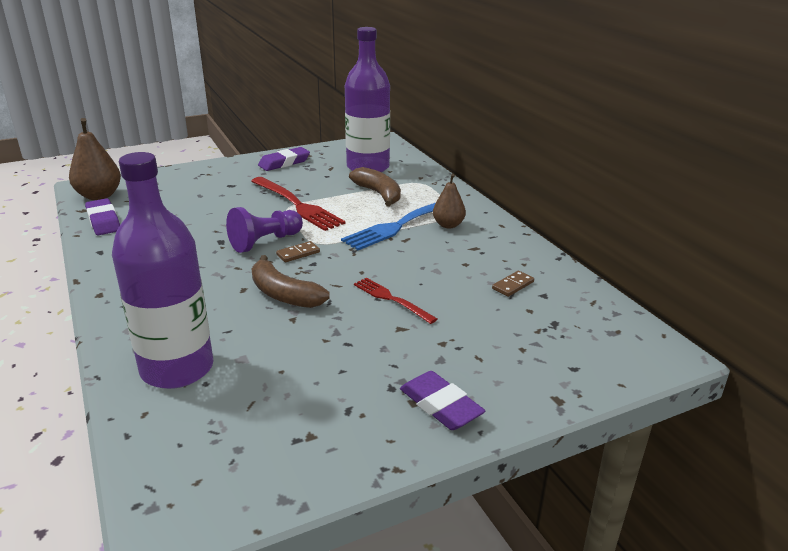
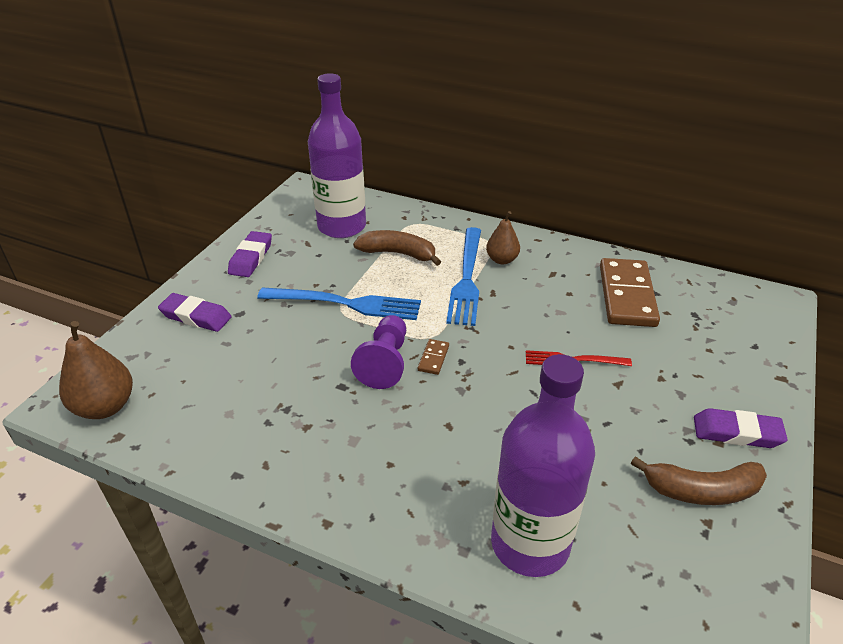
camera: 40 degrees left, 10 degrees up
(103, 221) = (172, 436): purple eraser -> purple eraser (196, 316)
(284, 294) = (490, 408): brown banana -> brown banana (701, 490)
(298, 205) = (347, 304): red fork -> blue fork
(513, 285) = (627, 295): brown domino -> brown domino, size x2.40

